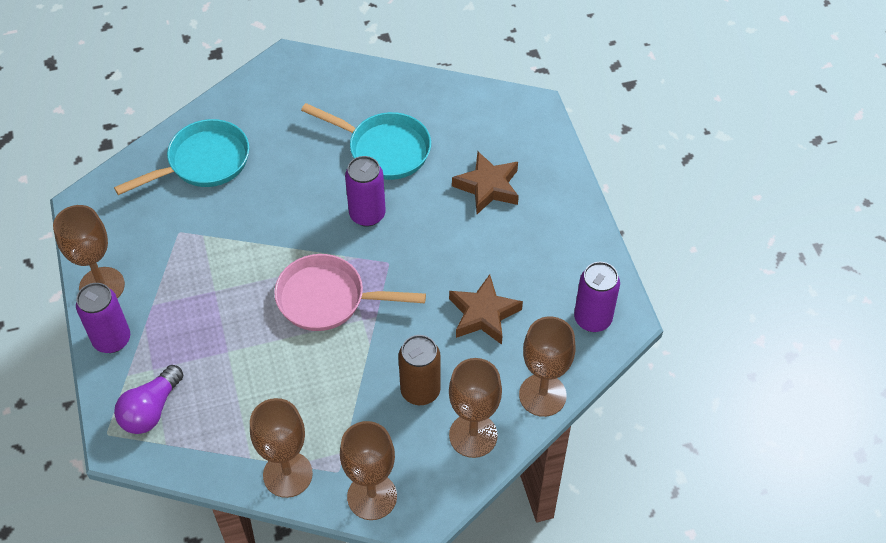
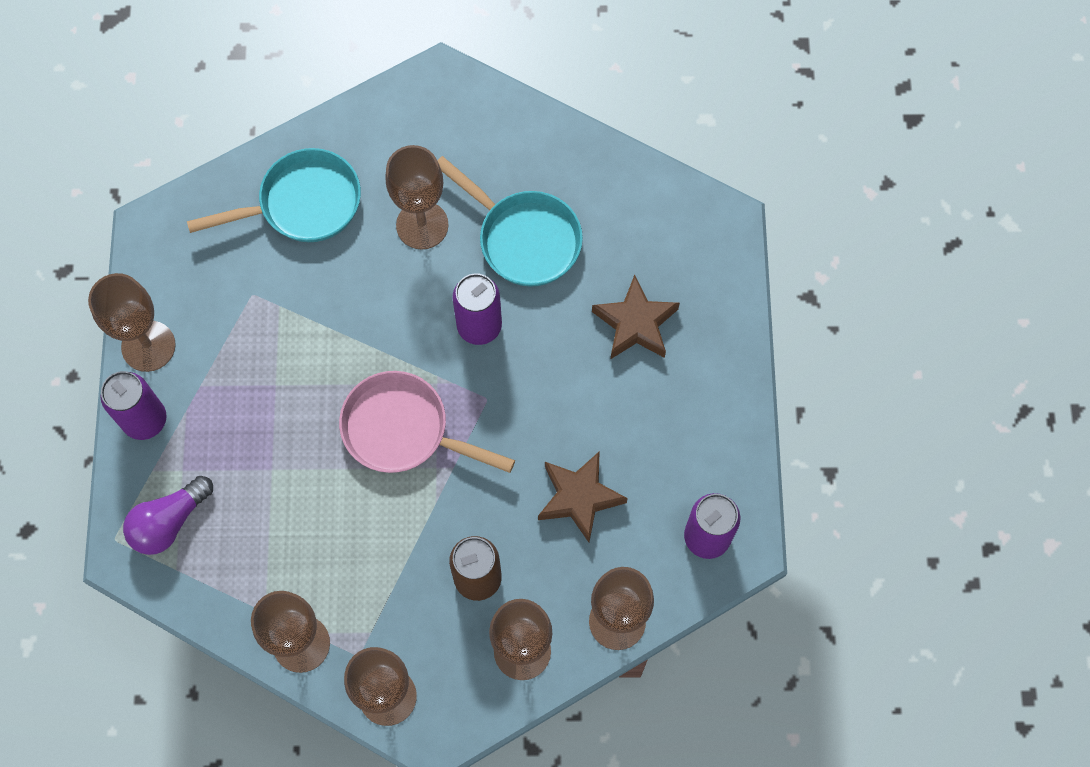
camera: 15 degrees right, 15 degrees up
(302, 157) = (422, 225): none -> brown goblet

